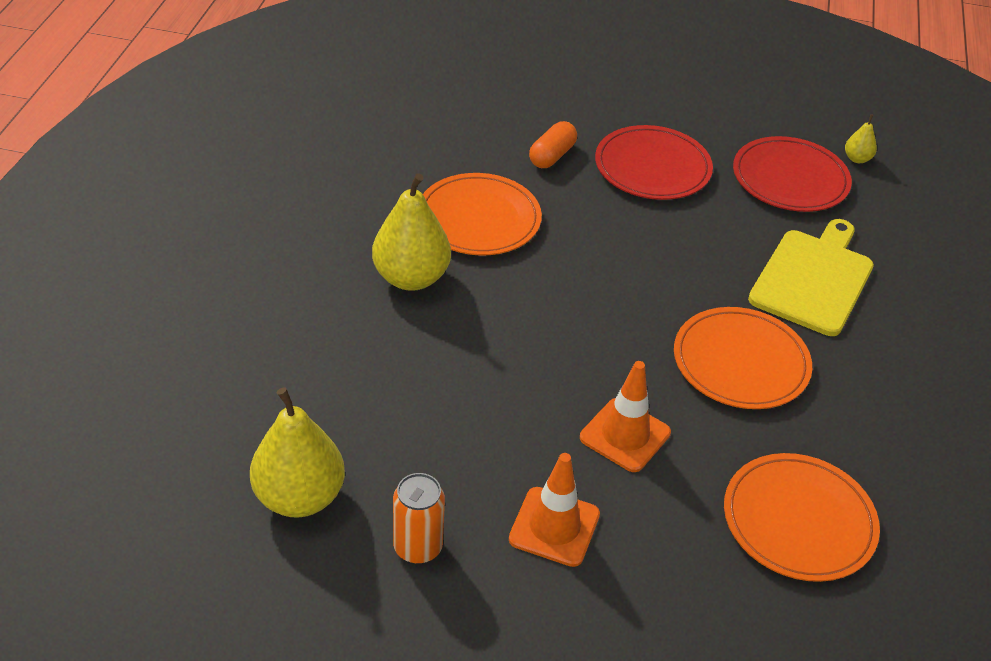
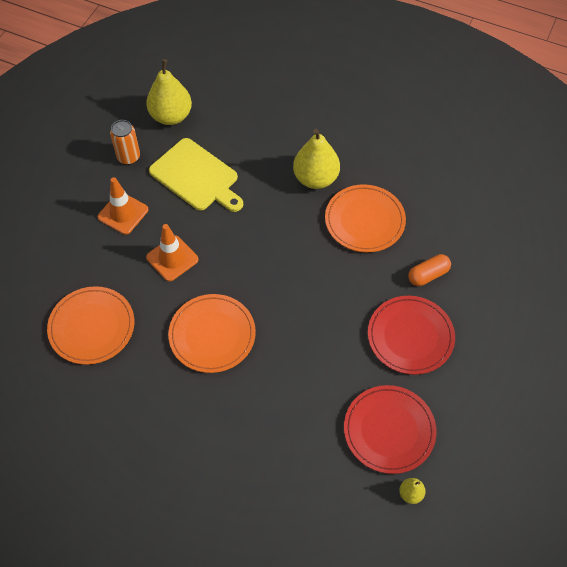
camera: 105 degrees right, 15 degrees up
(552, 156) = (428, 275): orange capsule -> orange capsule turned 75 degrees counterclockwise
(813, 279) = (278, 406): yellow cutting board -> yellow cutting board (196, 176)

